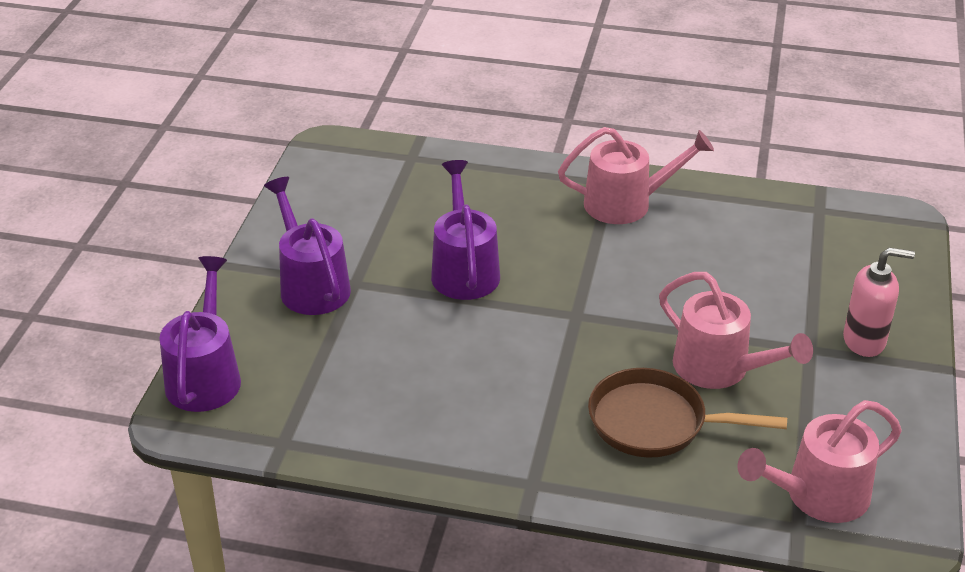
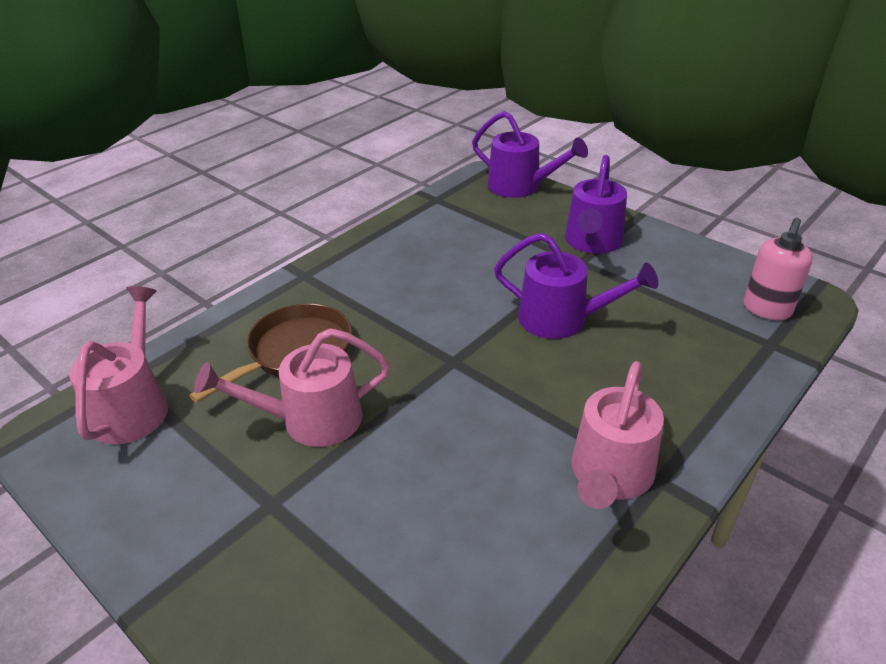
camera: 120 degrees right, 0 degrees up
(311, 284) = (592, 243): purple watering can -> purple watering can turned 105 degrees clockwise
(864, 341) = (237, 561): pink soap dispenser -> pink soap dispenser (766, 309)

